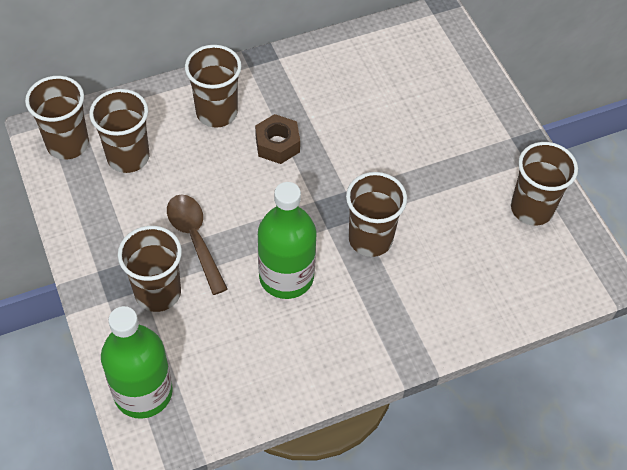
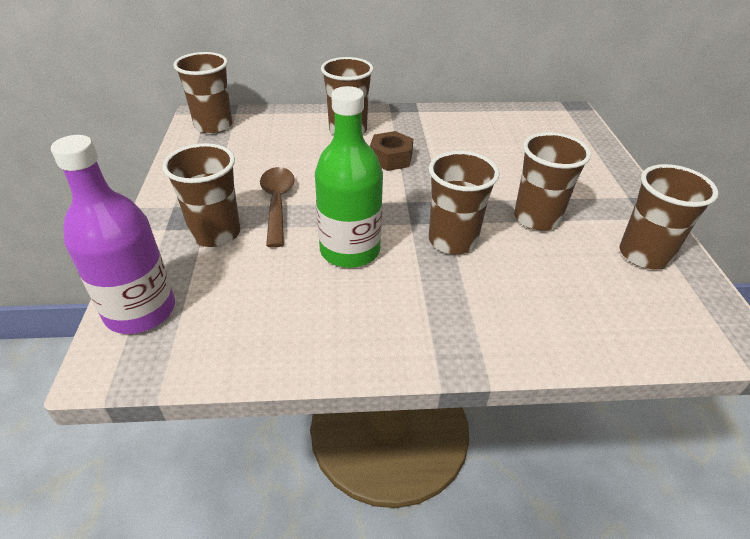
camera: 20 degrees right, 15 degrees down
(128, 157) = (256, 142): brown cup -> brown cup (536, 218)
(143, 392) = (140, 311): green bottle -> purple bottle

